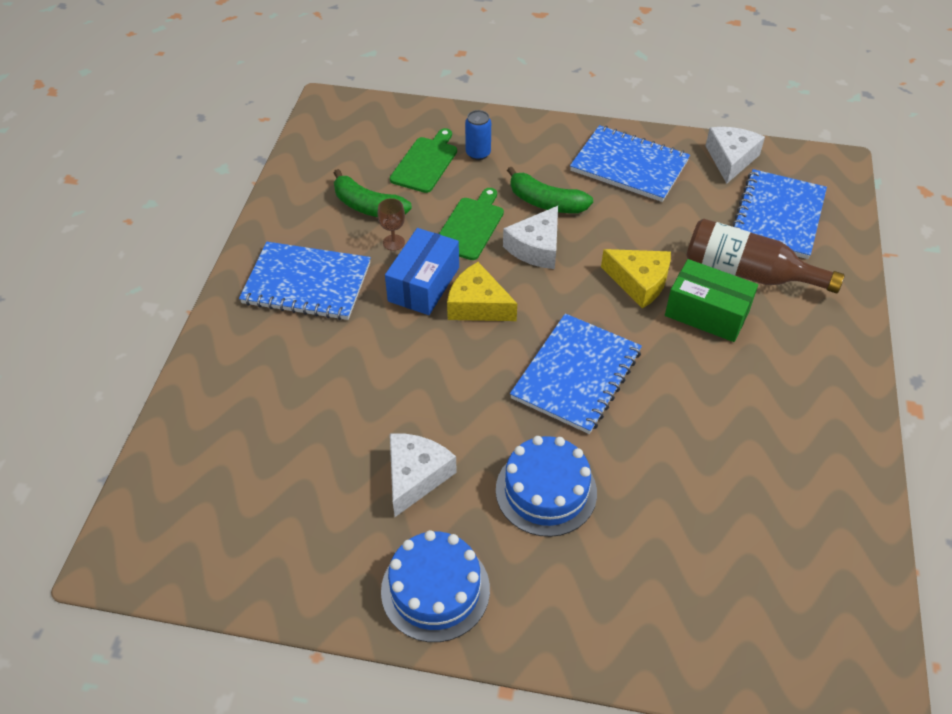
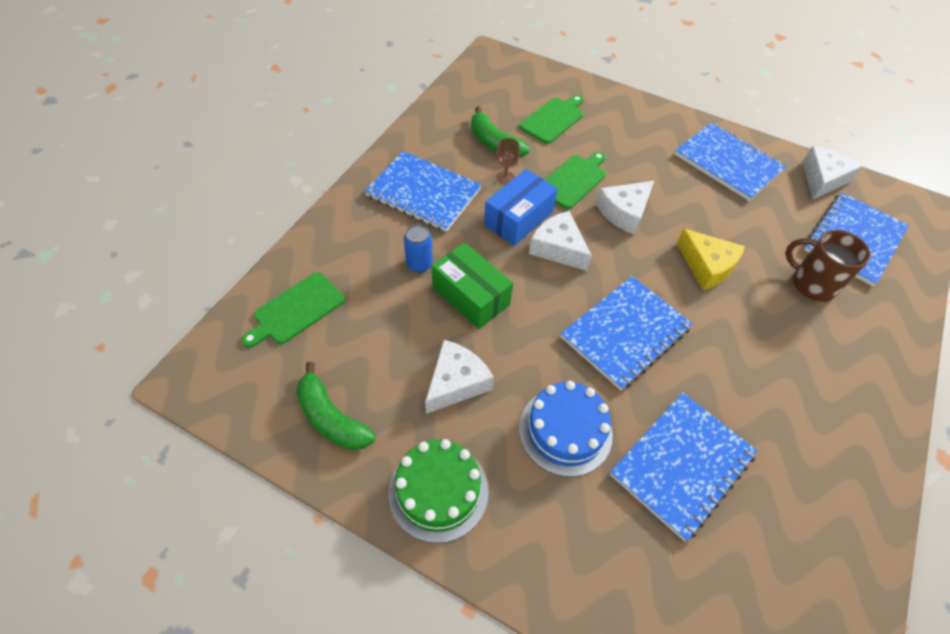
camera: 15 degrees right, 5 degrees up
(209, 451) = (296, 310): none -> green cutting board
(435, 589) = (438, 491): blue cake -> green cake
(477, 305) = (558, 248): yellow cheese -> white cheese
(478, 153) = (599, 122): blue can -> blue can (419, 264)
(545, 202) = (644, 176): green banana -> green banana (331, 418)
(671, 488) = (681, 464): none -> blue notebook
(707, 313) = (761, 310): green box -> green box (471, 296)
(748, 273) = (811, 284): brown bottle -> brown mug

